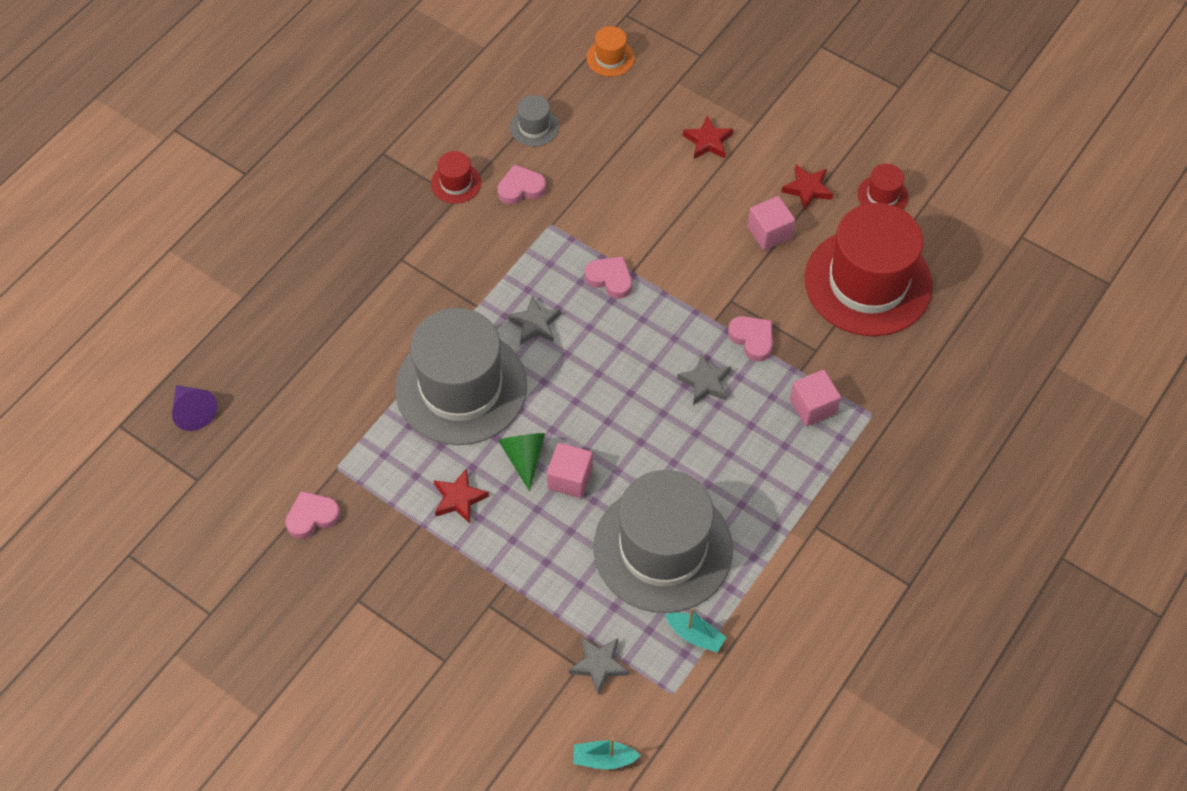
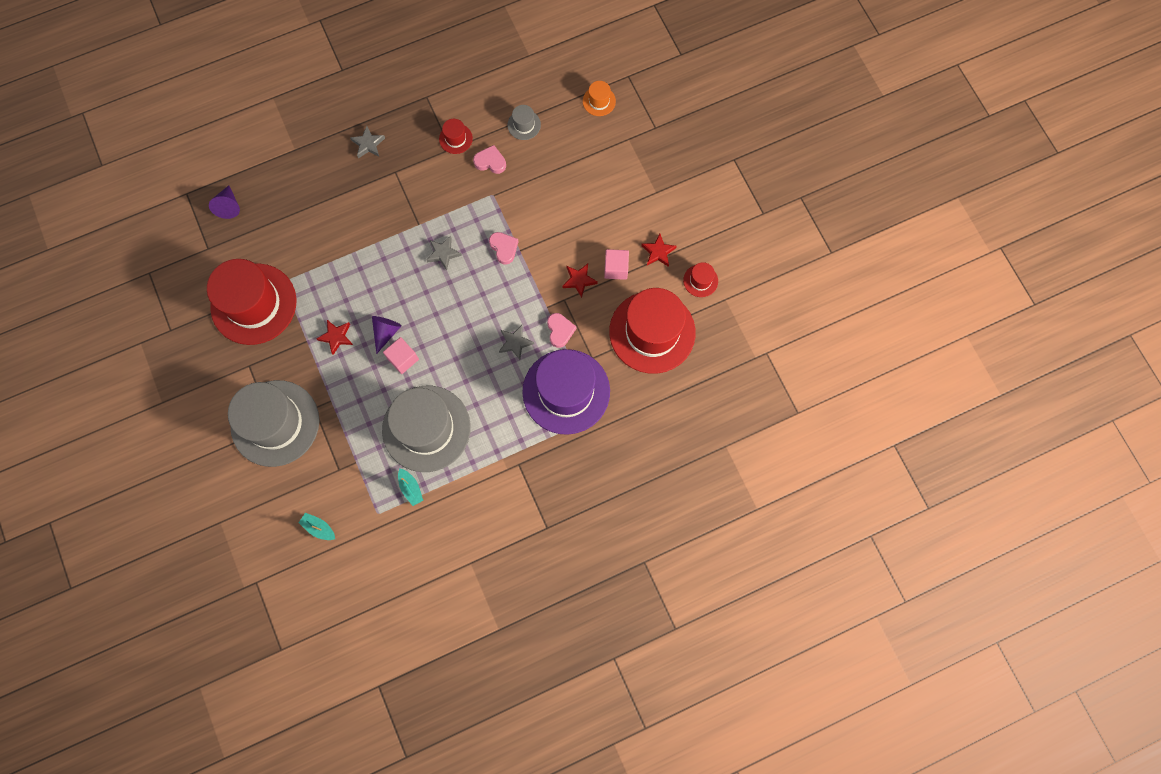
camera: 30 degrees right, 15 degrees up
(312, 517) = (253, 304): pink heart -> red hat
(461, 387) = (378, 270): grey hat -> grey hat (275, 423)
(524, 457) = (386, 332): green cone -> purple cone
(599, 665) = (349, 475): grey star -> grey star (368, 144)
(708, 141) = (620, 189): red star -> red star (579, 280)
(812, 406) = (566, 391): pink cube -> purple hat

